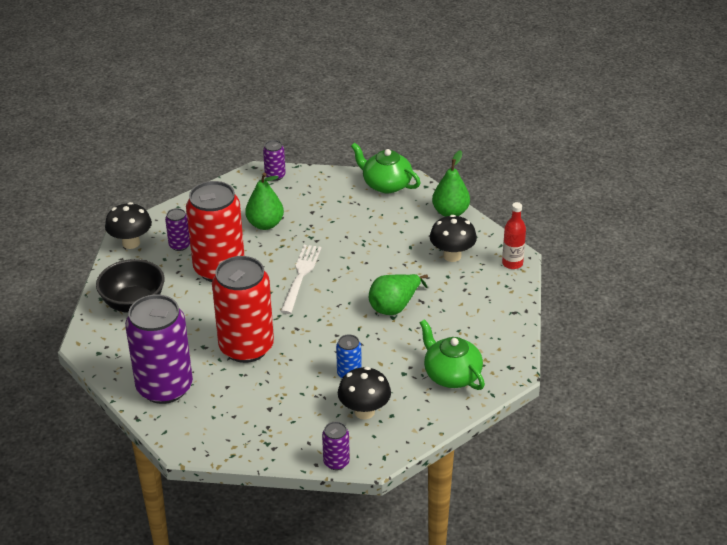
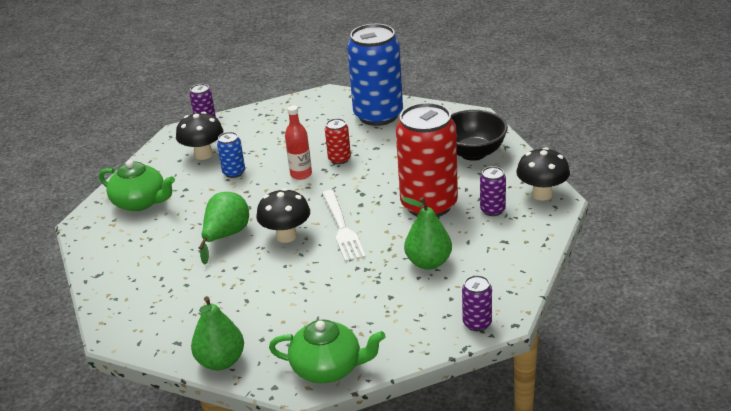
camera: 155 degrees right, 5 degrees down
(164, 387) = (378, 115): purple can -> blue can
(246, 347) = (339, 159): red can -> red can, size x0.43
(452, 256) = (192, 307): black mushroom -> black mushroom (286, 236)
(512, 263) = (116, 325): red bottle -> red bottle (301, 174)

